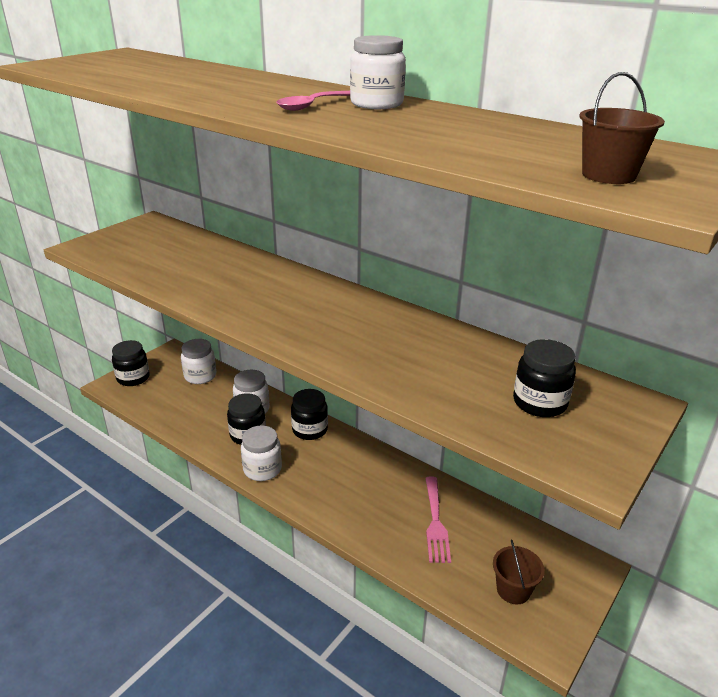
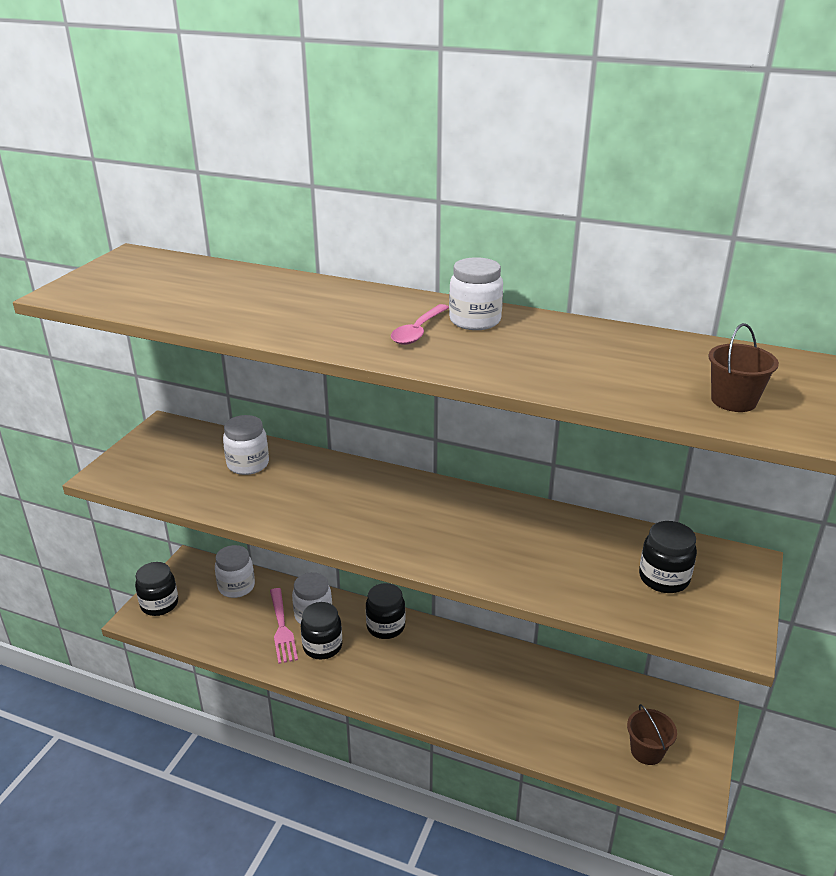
camera: 15 degrees left, 0 degrees up
(262, 469) = (356, 682): white jar -> white jar (248, 464)
(435, 522) = (551, 700): pink fork -> pink fork (282, 628)

